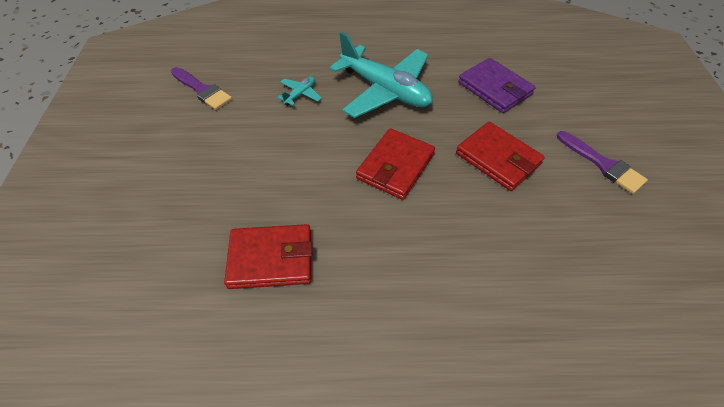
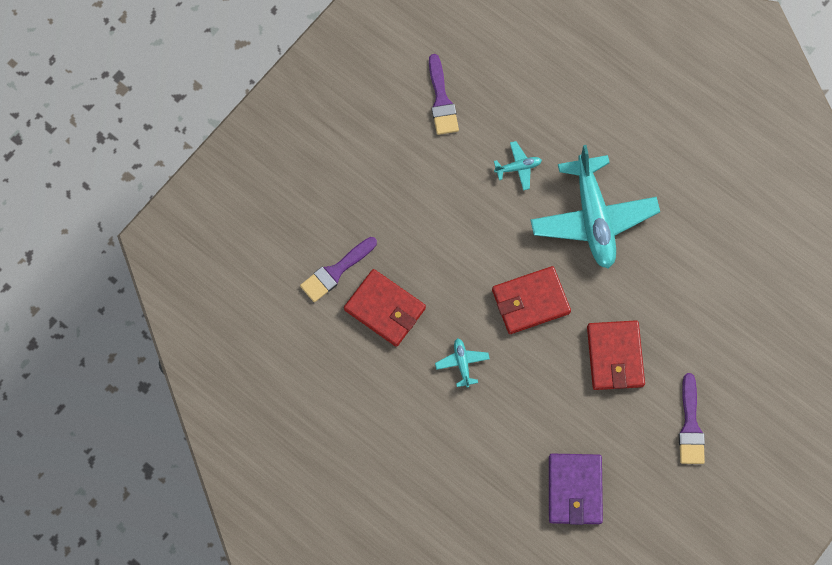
camera: 40 degrees right, 20 degrees up
(193, 261) = (336, 271): none -> purple brush
(385, 251) = (462, 363): none -> turquoise plane
(494, 88) = (690, 289): purple wallet -> purple wallet (574, 489)

